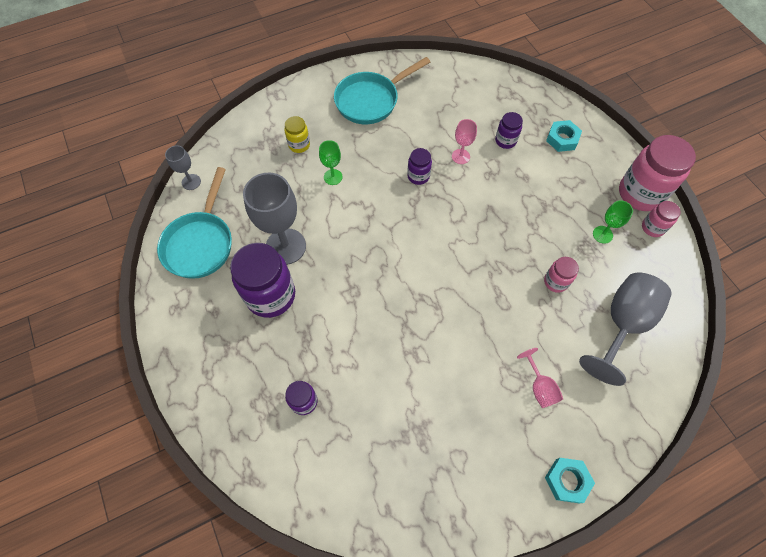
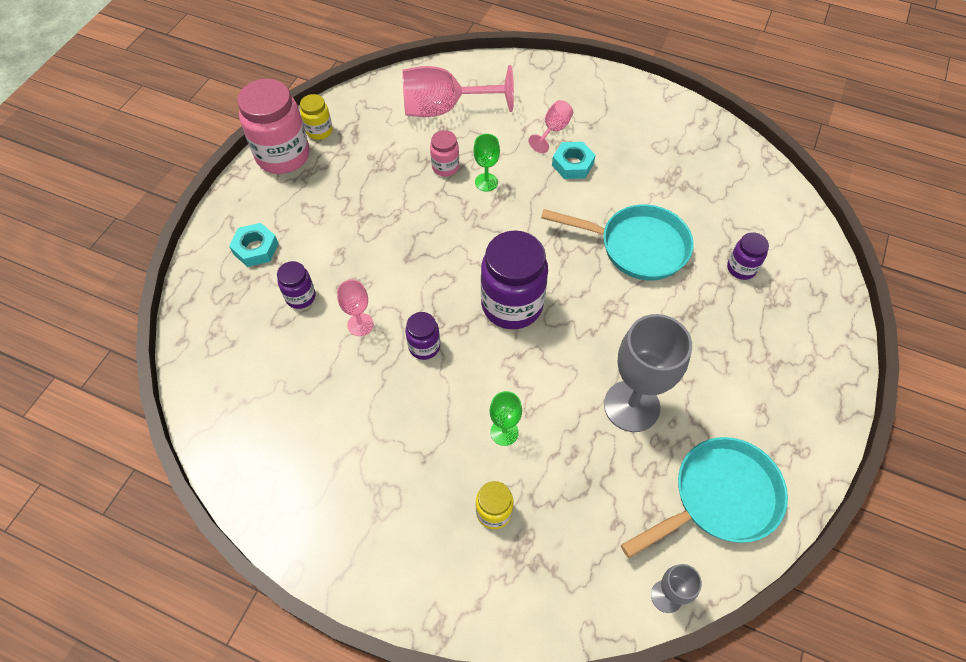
camera: 130 degrees left, 5 degrees down
(271, 295) = (692, 373): purple jar -> purple jar (512, 305)
(371, 100) = (348, 484): turquoise pan -> turquoise pan (636, 246)
(567, 480) = (604, 84): turquoise nut -> turquoise nut (572, 164)
(602, 234) = (360, 160): green goblet -> green goblet (486, 182)
(622, 324) = (444, 109): grey goblet -> pink goblet
(652, 227) = (319, 131): pink jar -> yellow jar

